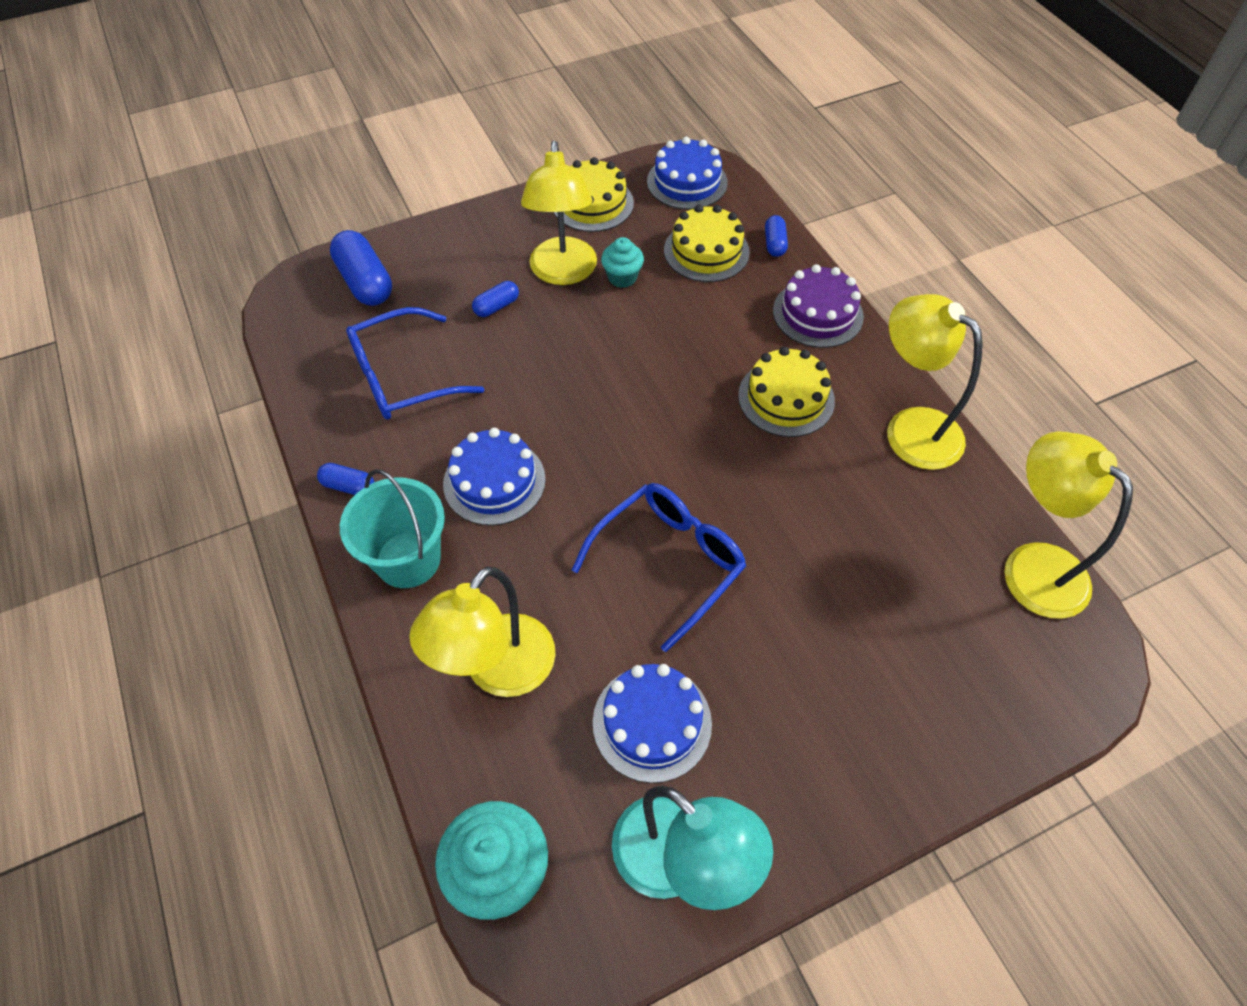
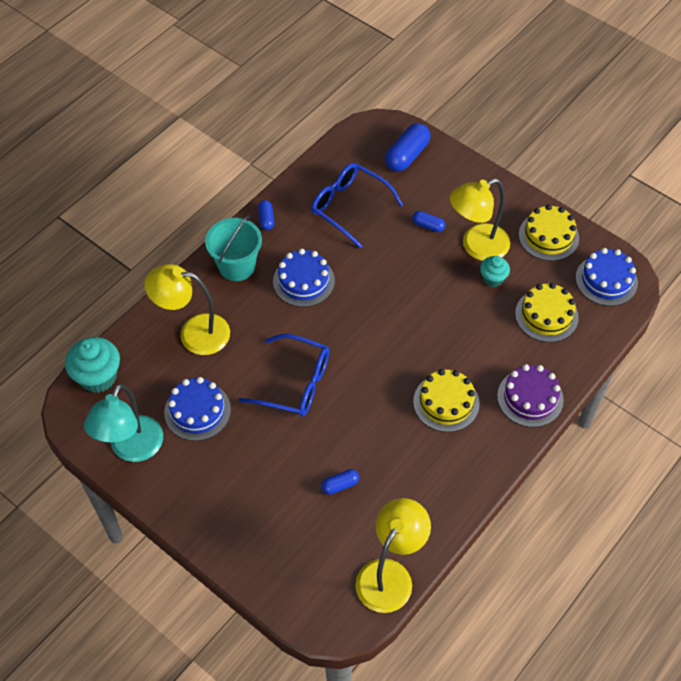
camera: 65 degrees right, 0 degrees up
(774, 244) = (580, 352): blue capsule -> blue capsule (340, 485)
(910, 428) = (462, 479): yellow lamp -> none

